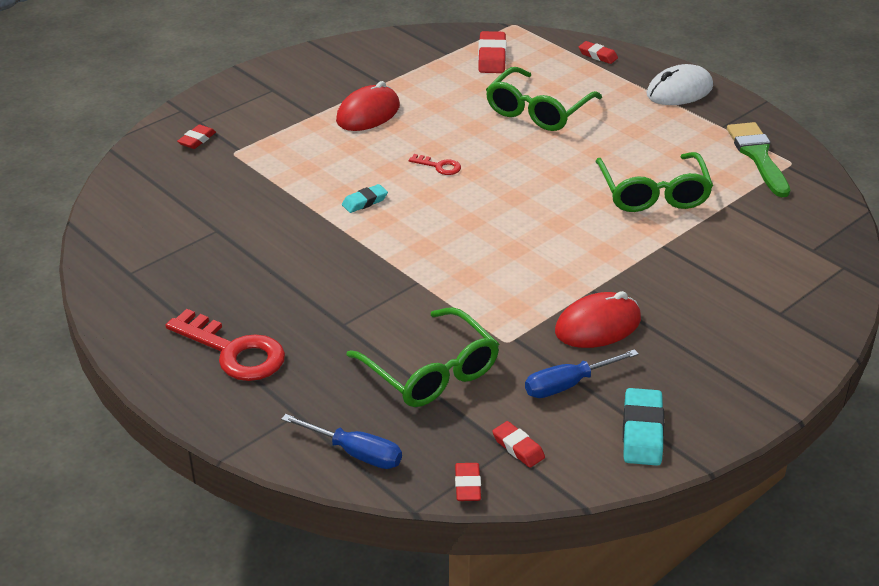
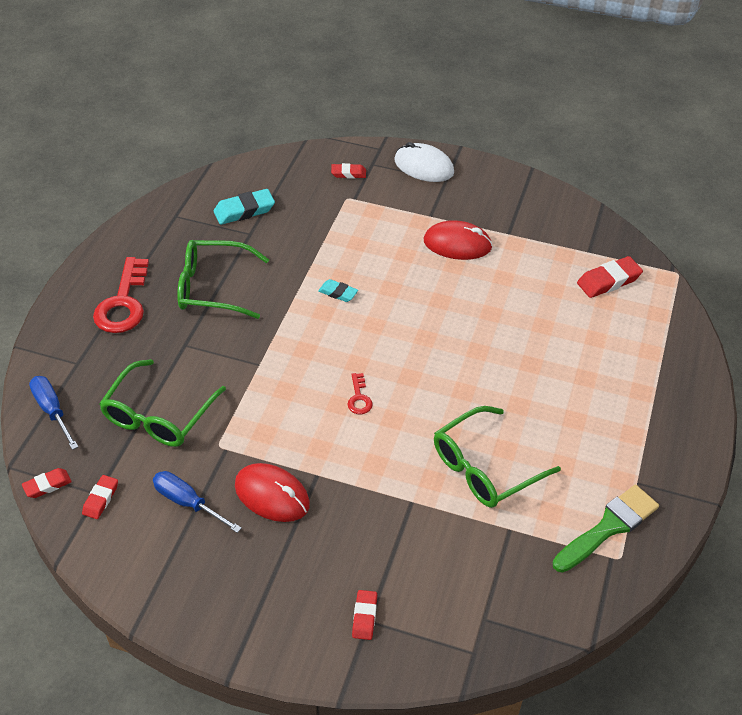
camera: 60 degrees right, 10 degrees up
(356, 453) = (52, 411): blue screwdriver -> blue screwdriver turned 150 degrees clockwise
(439, 166) = (417, 315): red key -> red key (359, 398)
(538, 111) = (550, 343): green glasses -> green glasses (213, 287)
(597, 55) = (679, 349): red eraser -> red eraser (364, 617)
(642, 432) = (156, 571): turquoise eraser -> turquoise eraser (244, 211)
(679, 91) = (672, 429): white mouse -> white mouse (424, 166)

